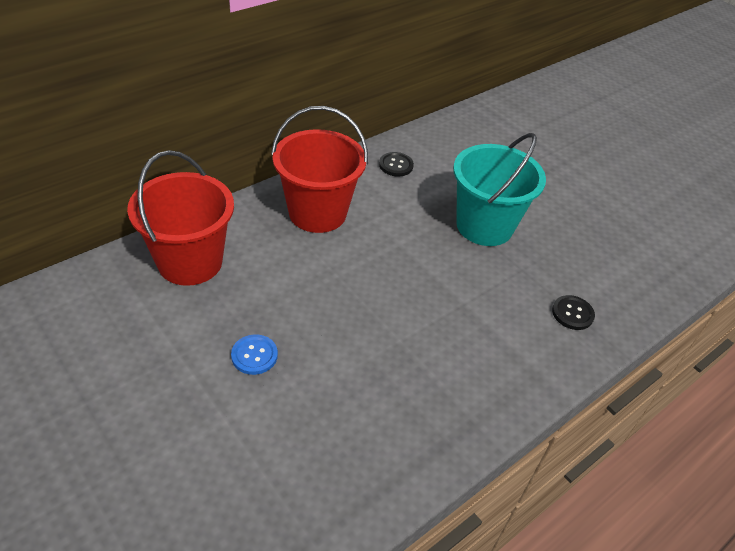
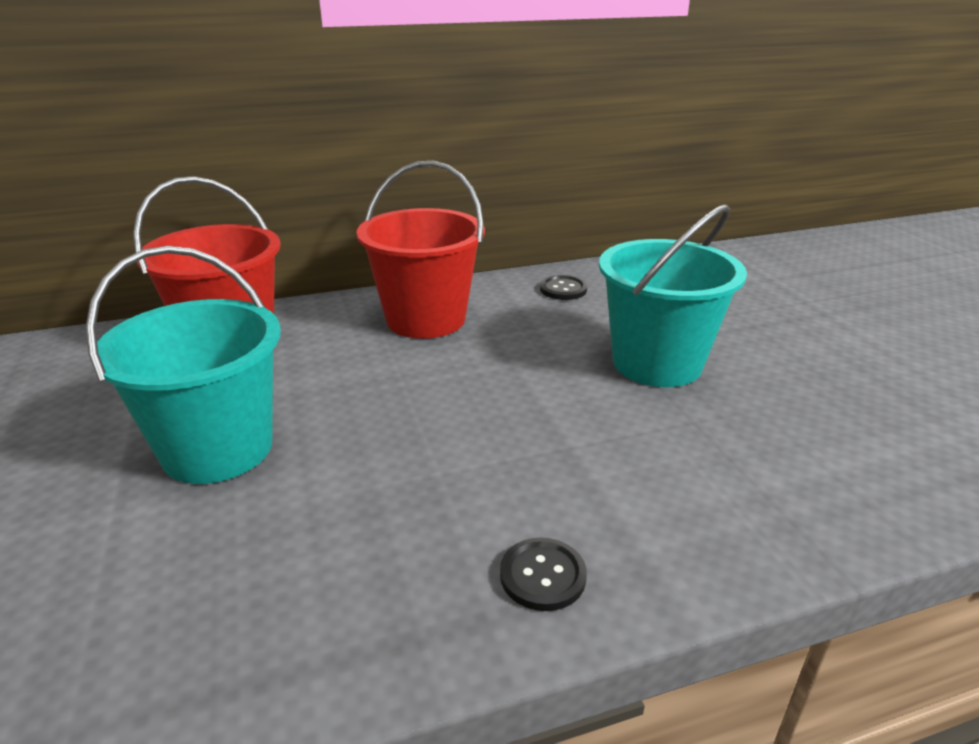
camera: 25 degrees right, 15 degrees down
(254, 355) = (218, 449): blue button -> turquoise bucket
(572, 313) = (760, 494): black button -> black button (542, 575)

